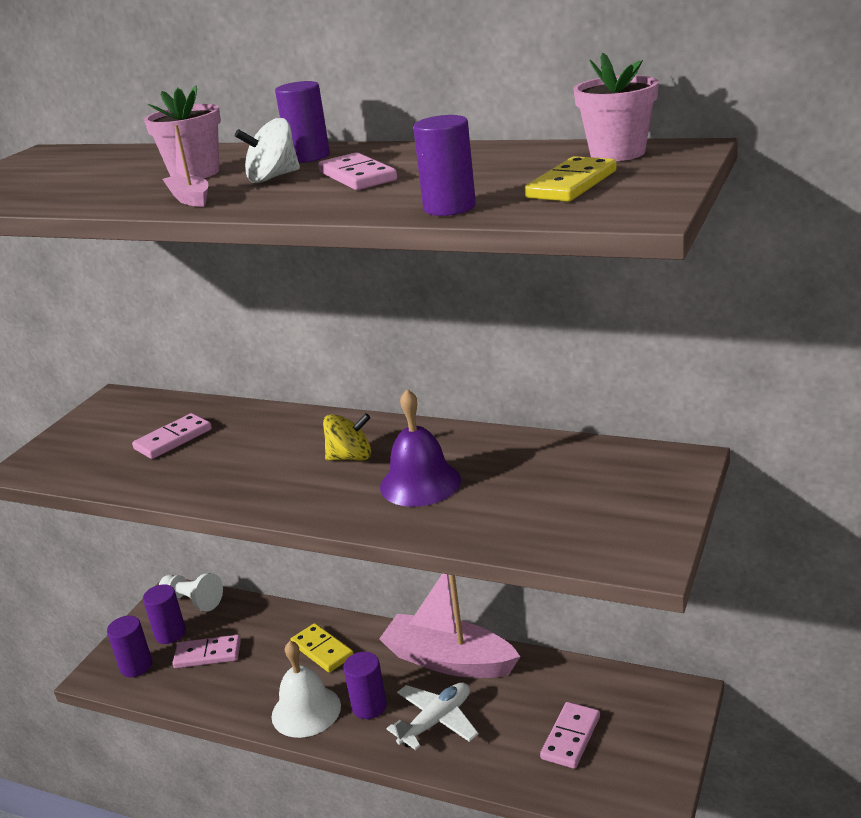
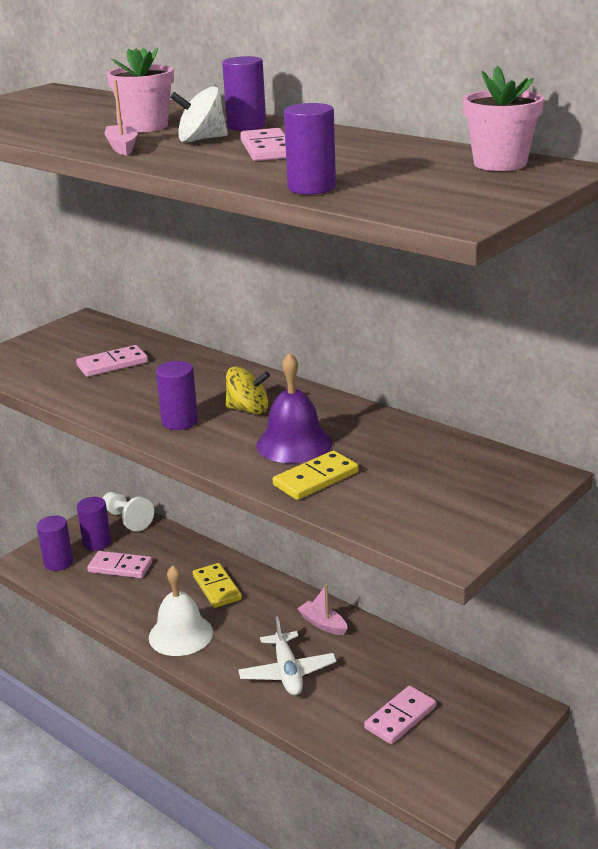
camera: 15 degrees right, 0 degrees up
(369, 706) = (235, 645): purple cylinder -> purple cylinder (180, 422)
(436, 721) = (287, 672): white plane -> white plane turned 105 degrees clockwise
(449, 660) = (323, 624): pink boat -> pink boat, size x0.43
(572, 184) = (430, 185): yellow domino -> yellow domino (316, 479)

